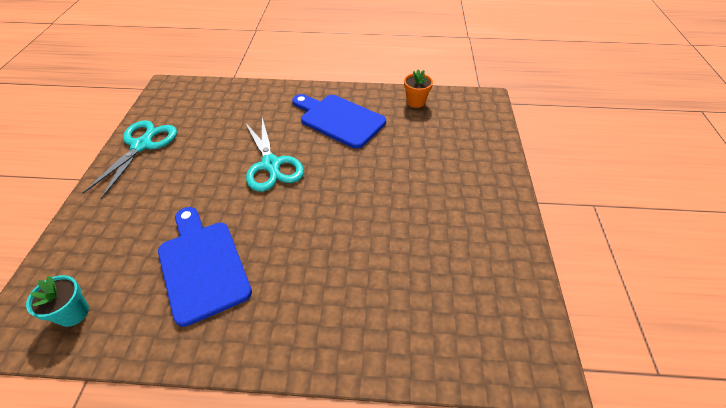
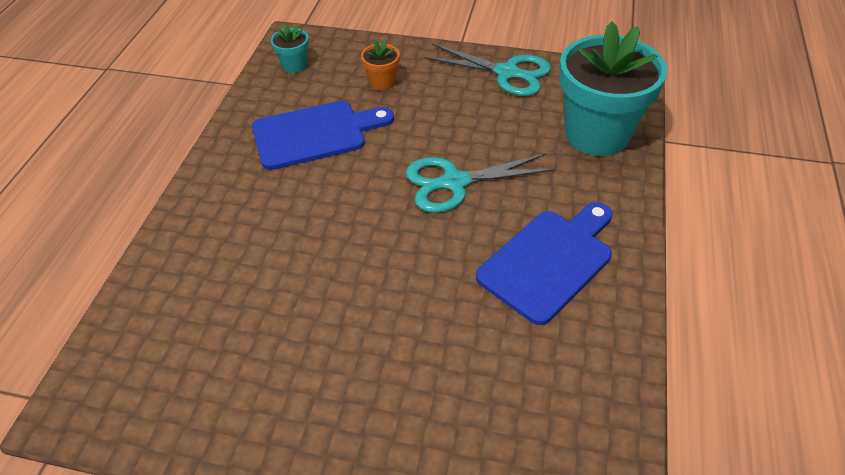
camera: 100 degrees right, 0 degrees up
(225, 101) = (597, 134): none -> turquoise flower pot
(415, 102) = (600, 384): orange flower pot -> orange flower pot (382, 82)

